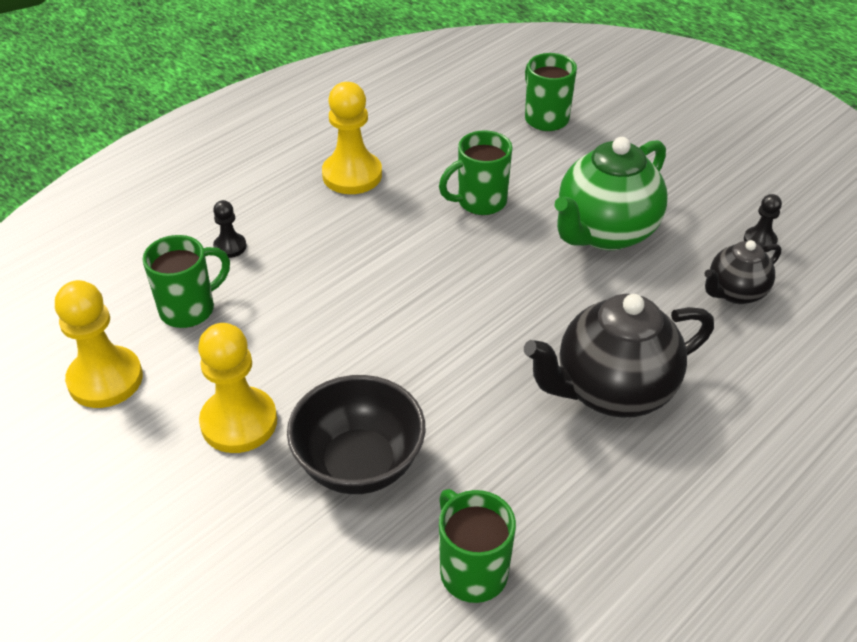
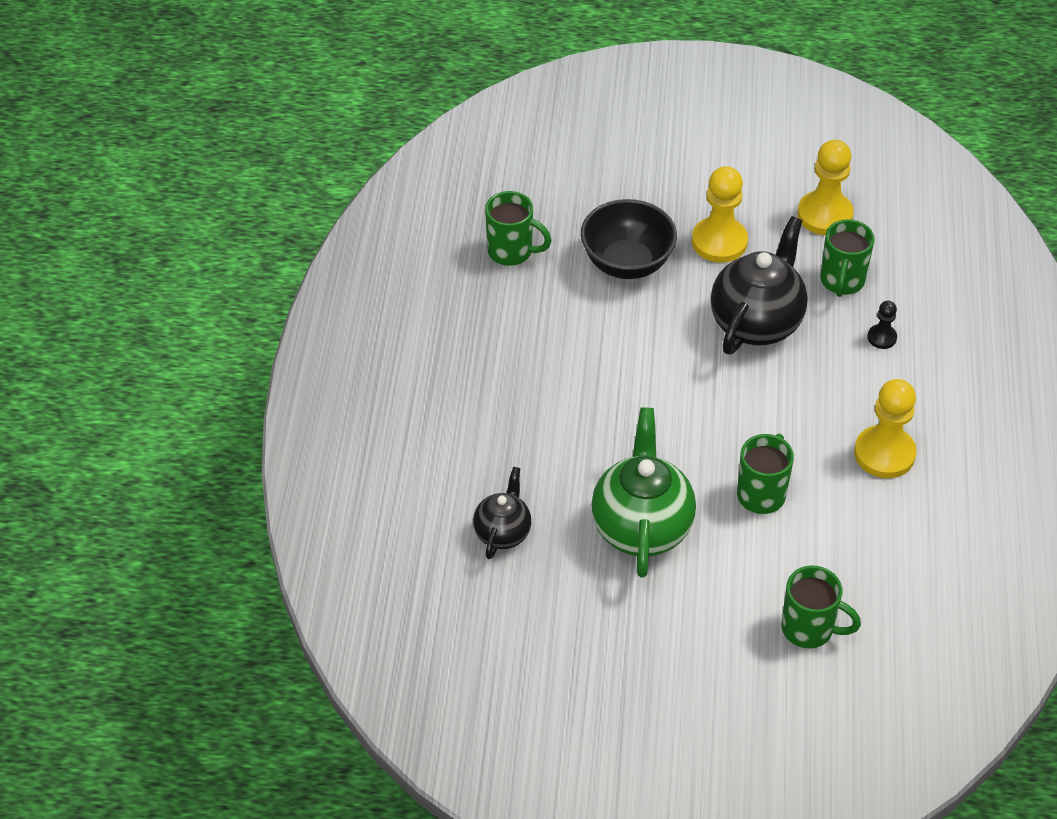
camera: 140 degrees right, 5 degrees up
(612, 391) = (525, 398): black teapot -> black teapot (756, 323)
(760, 240) = (519, 601): black pawn -> none

